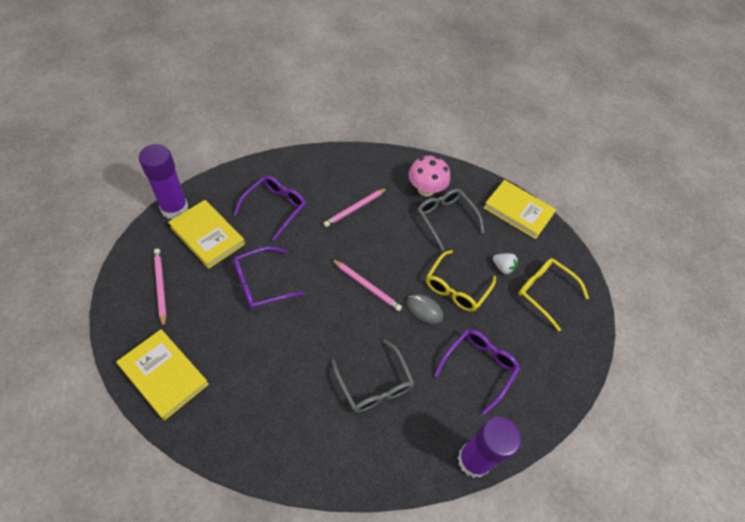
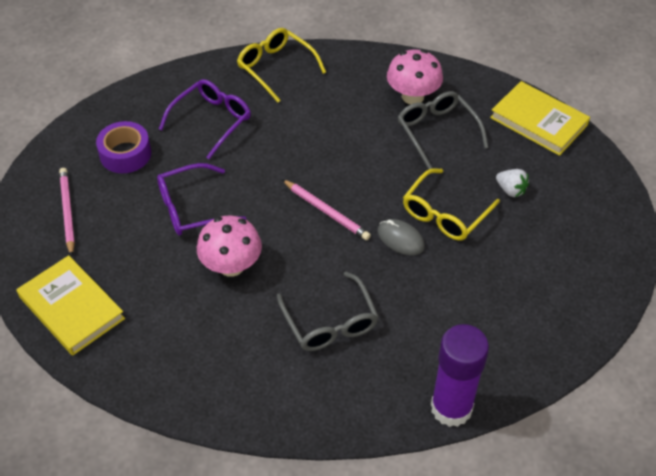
camera: 10 degrees right, 5 degrees down
(175, 209) = (85, 123): purple glue stick -> none
(207, 236) = (125, 154): yellow book -> purple tape
(294, 334) = (231, 266): none -> pink mushroom
(355, 208) = (316, 120): pink pencil -> none
(479, 367) = (467, 305): purple glasses -> none
(544, 292) = (565, 219): yellow glasses -> yellow glasses (275, 68)

